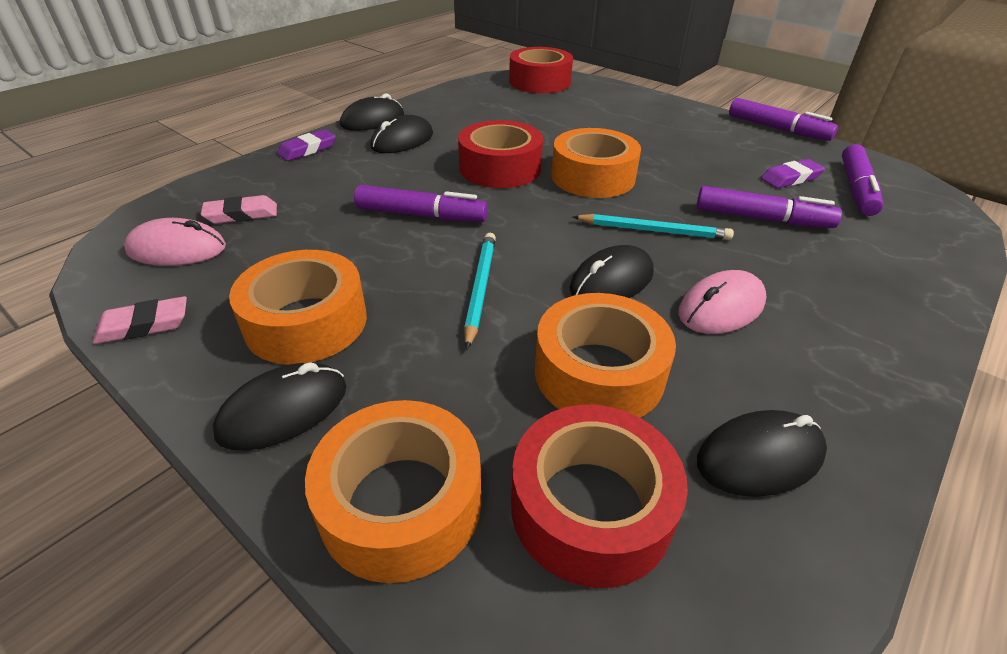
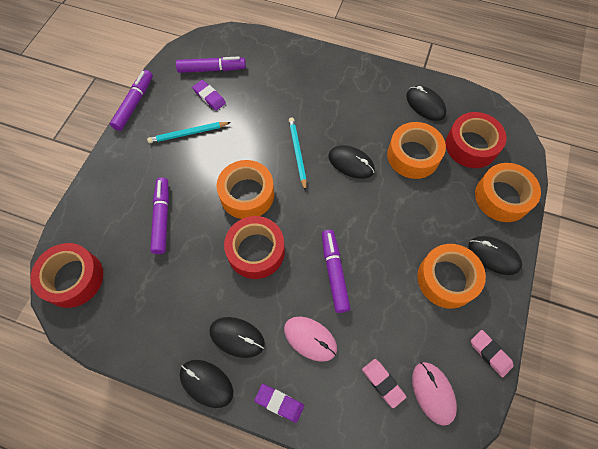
camera: 110 degrees left, 25 degrees up
(480, 288) = (384, 215): turquoise pencil -> turquoise pencil (188, 133)
(721, 307) = (350, 120): pink mouse -> pink mouse (310, 339)
(762, 219) = (264, 108): purple marker -> purple marker (162, 218)

